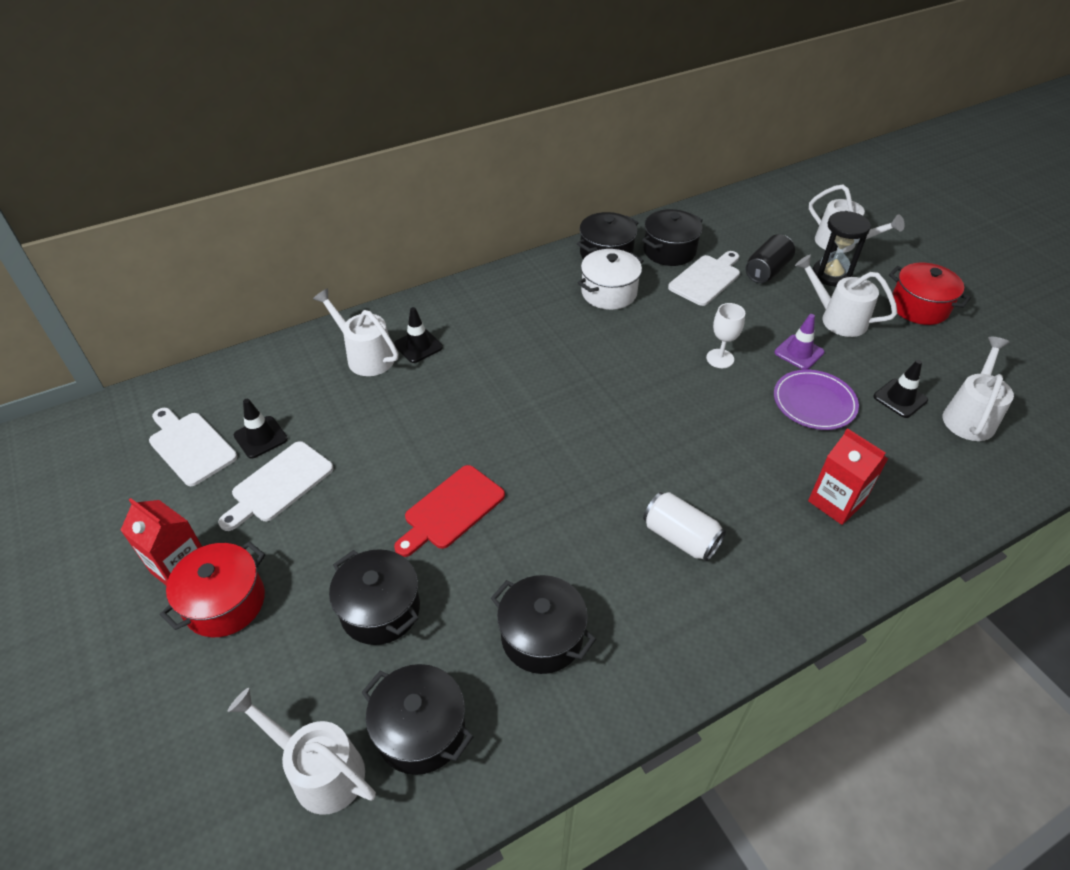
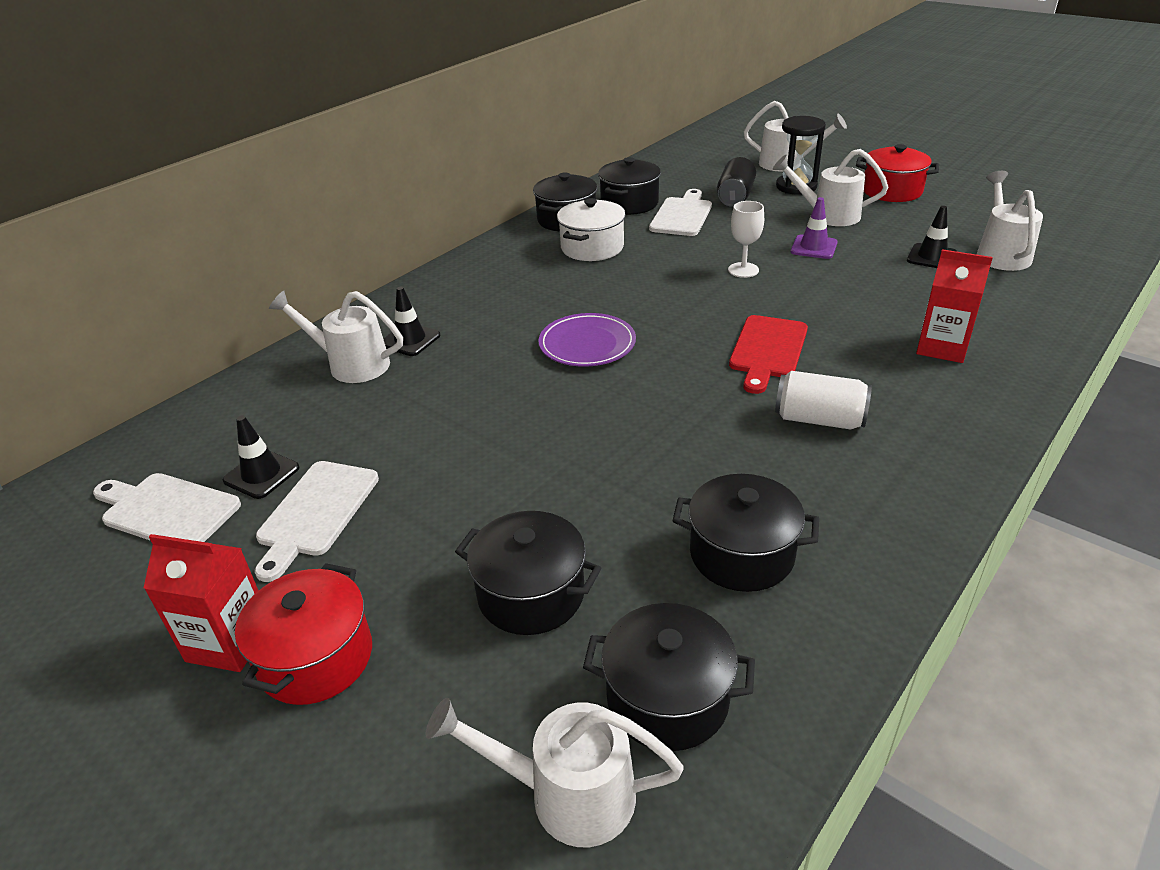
camera: 20 degrees left, 10 degrees down
(451, 510) = (551, 472): red cutting board -> red cutting board (767, 350)
(814, 402) = (858, 279): purple plate -> purple plate (587, 344)

